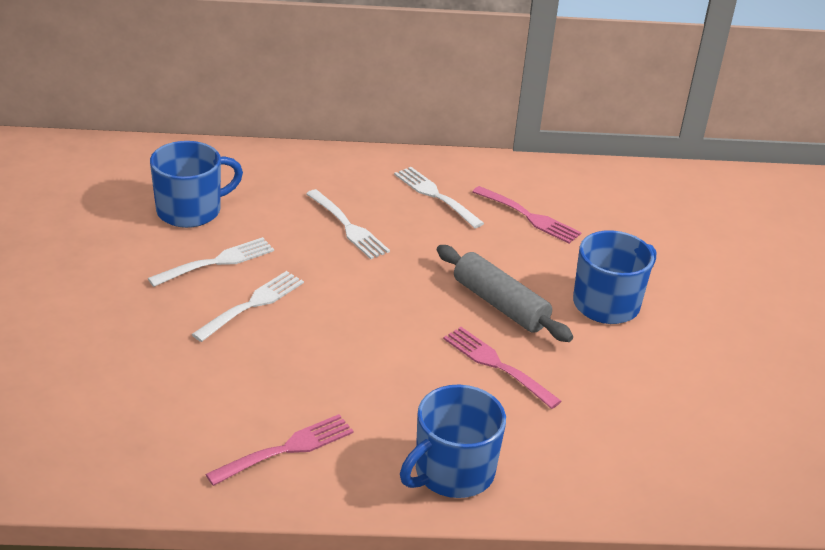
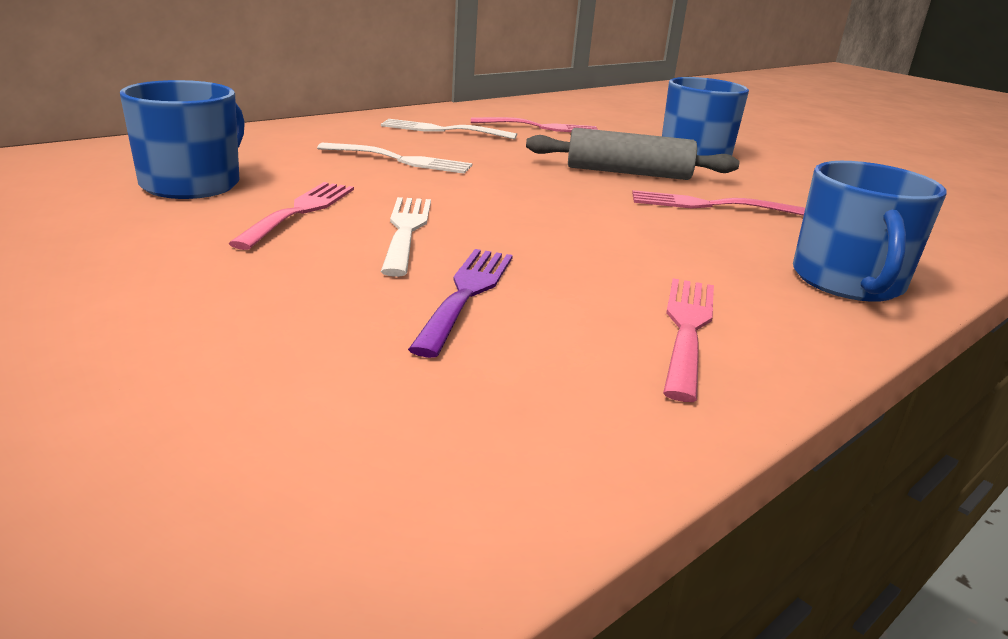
camera: 40 degrees left, 10 degrees down
(214, 369) = (466, 293): none -> purple fork
(217, 262) = (300, 211): white fork -> pink fork

